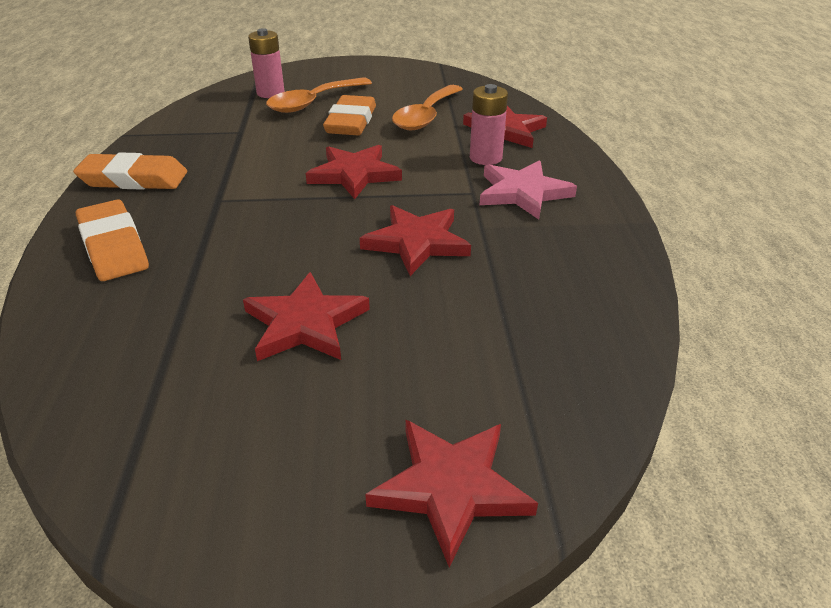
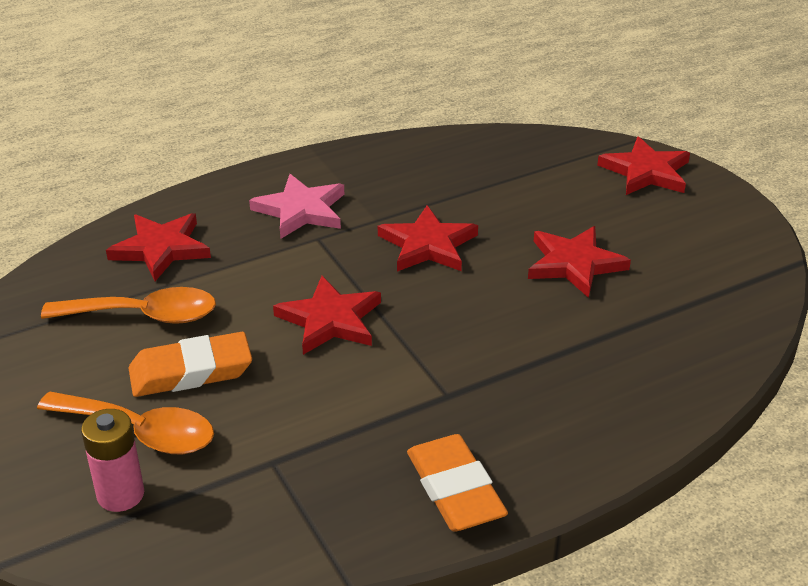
camera: 115 degrees left, 0 degrees up
(114, 246) = (580, 421): orange eraser -> none
(485, 158) = (238, 246): pink battery -> none

